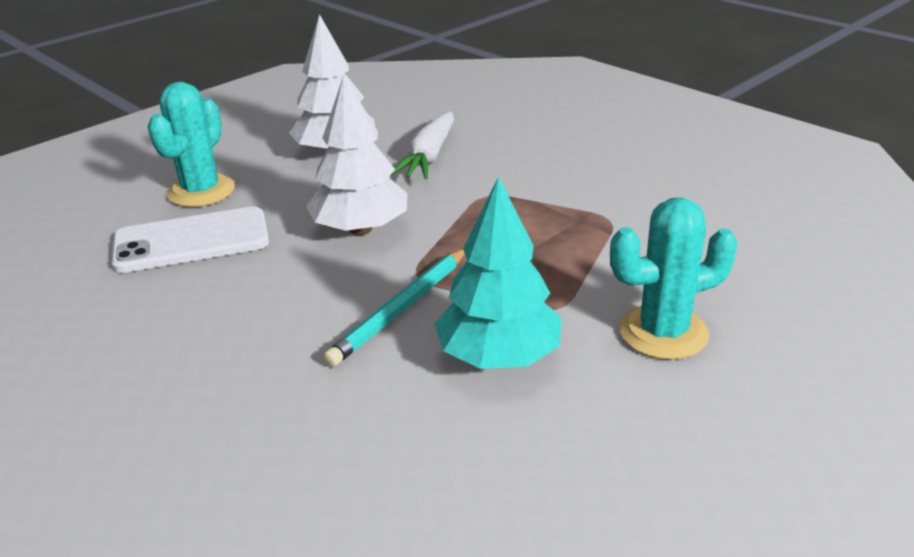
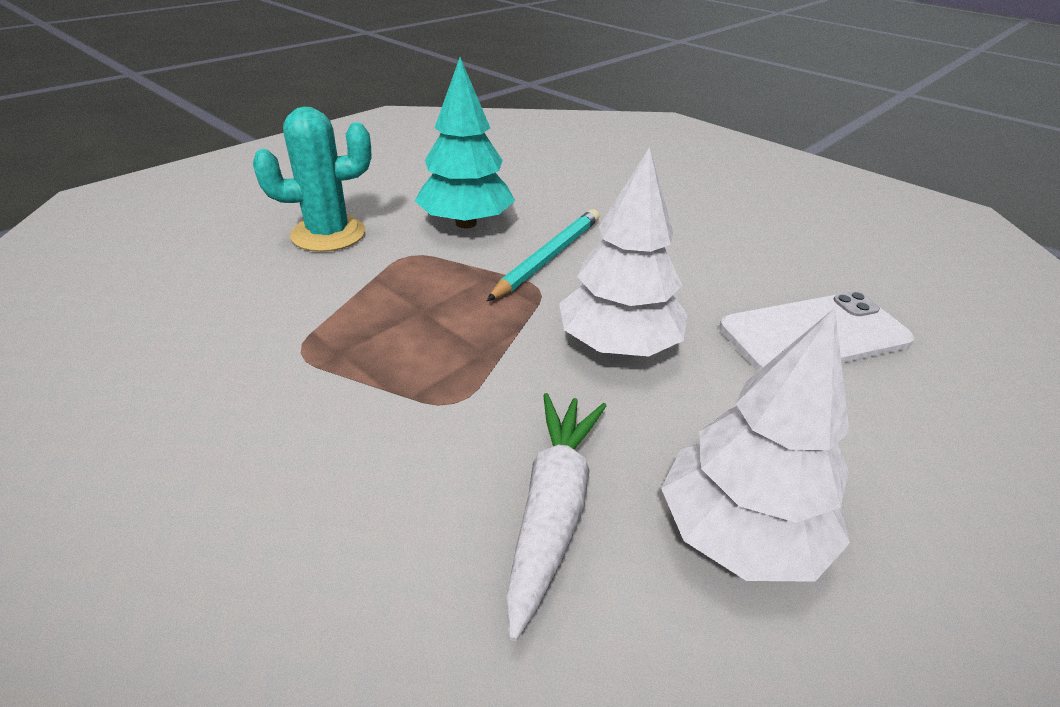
camera: 175 degrees right, 5 degrees up
(201, 191) = (893, 424): turquoise cactus -> none

